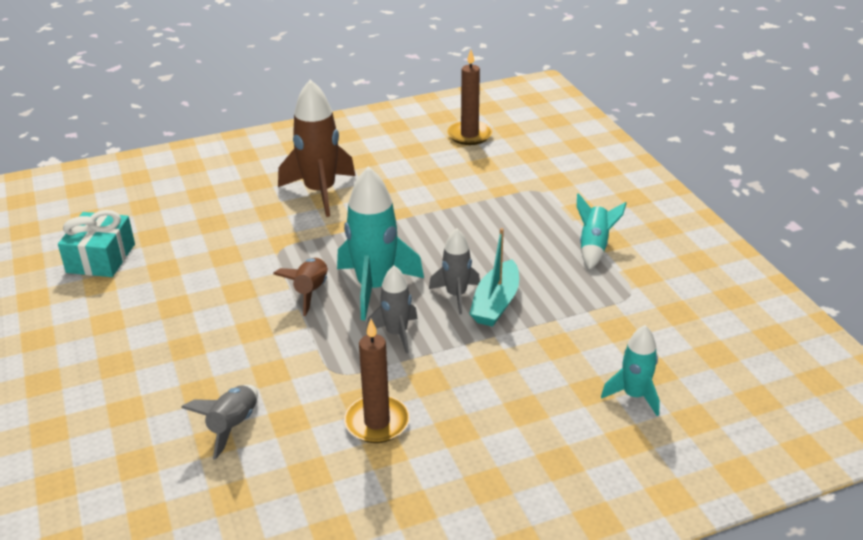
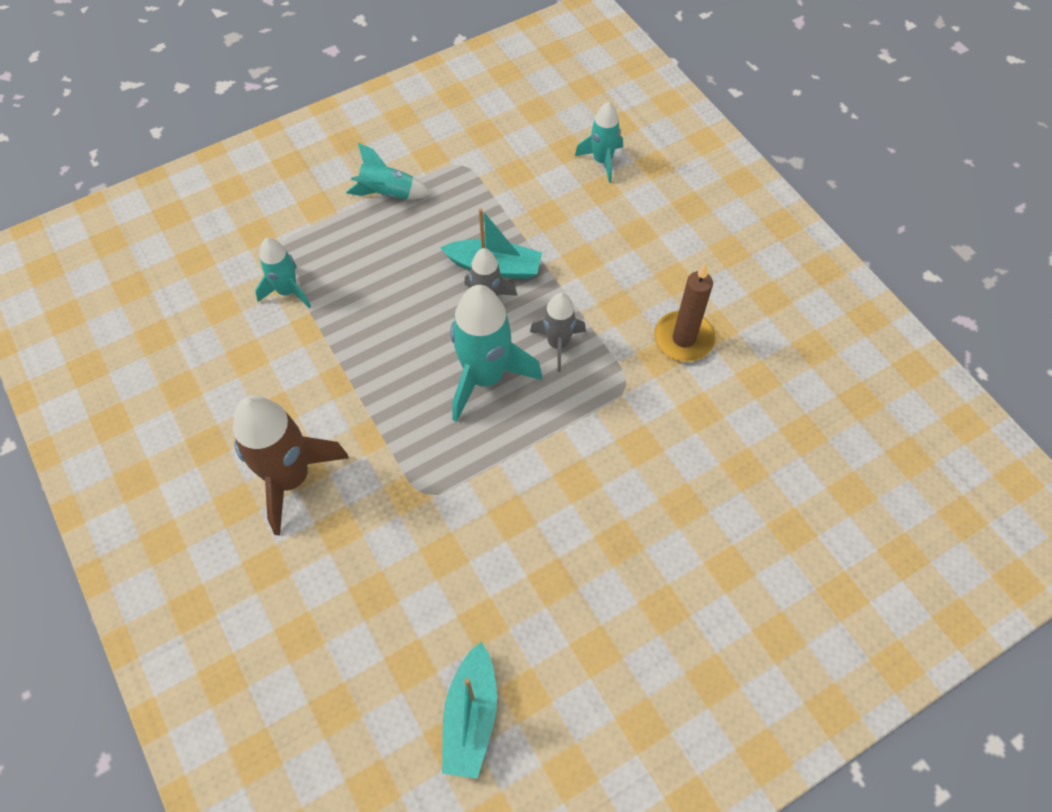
camera: 100 degrees left, 25 degrees up
(101, 258) = (470, 717): turquoise gift -> turquoise boat
(232, 426) = (722, 458): grey rocket -> none
(310, 292) = (502, 439): brown rocket -> none
(469, 135) = (143, 328): brown candle -> none
(491, 193) = (287, 291): none -> turquoise rocket

